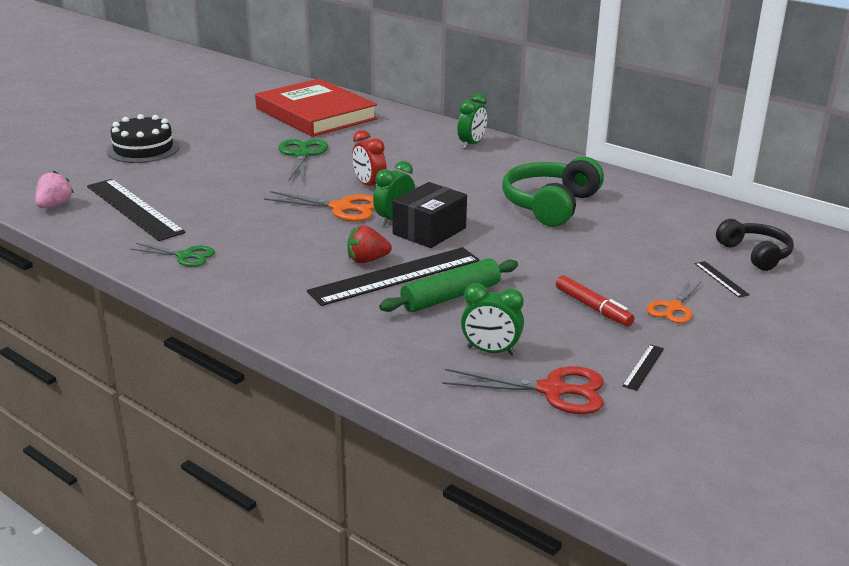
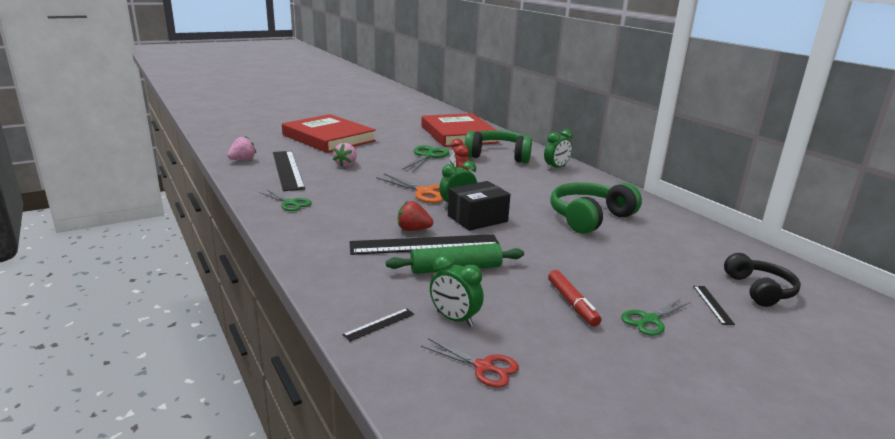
camera: 20 degrees right, 5 degrees down
(143, 149) = (328, 138): black cake -> red book
(207, 187) = (346, 165): none -> pink strawberry
(391, 139) = (498, 156): none -> green headphones
(552, 390) = (483, 367): red scissors -> red scissors, size x0.66
(643, 367) = (586, 367): black ruler -> black ruler (379, 324)
(673, 308) = (650, 320): orange scissors -> green scissors

